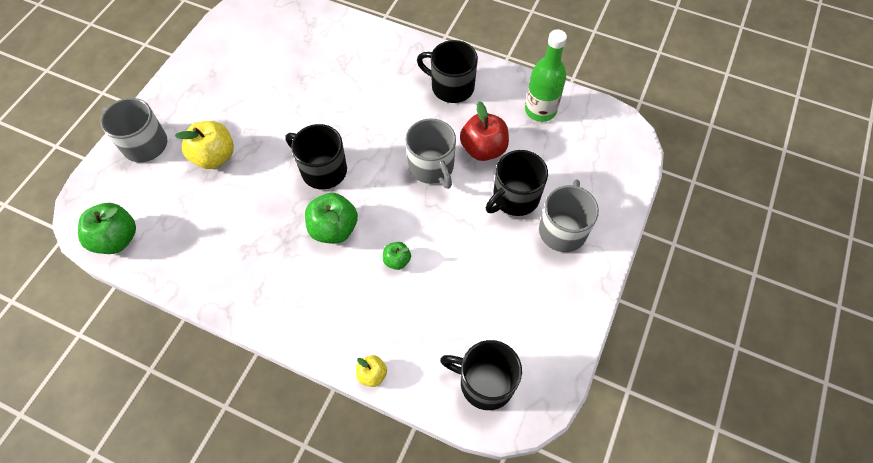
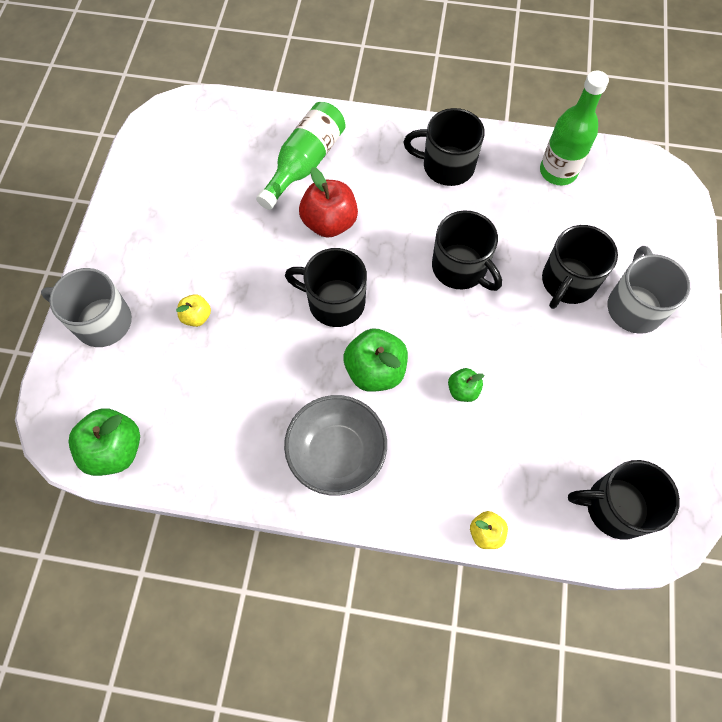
camera: 15 degrees left, 5 degrees up
(214, 156) = (197, 317): yellow apple -> yellow apple, size x0.54
(280, 284) = (337, 453): none -> grey bowl
(341, 61) = (305, 163): none -> green bottle
(431, 167) = (460, 268): grey mug -> black mug
(483, 149) = (511, 232): red apple -> red apple (329, 222)

